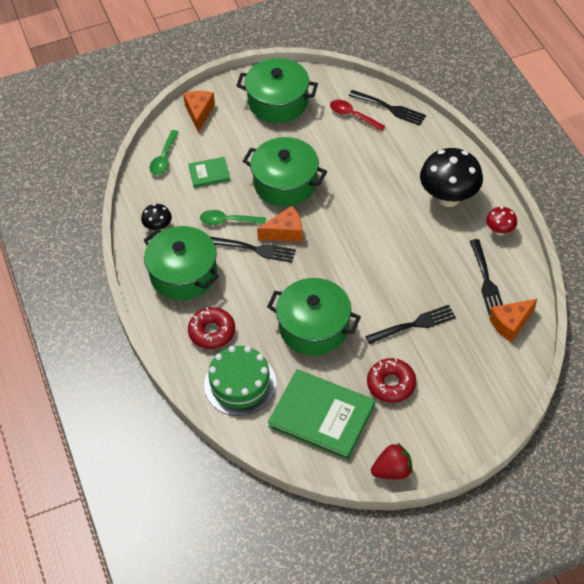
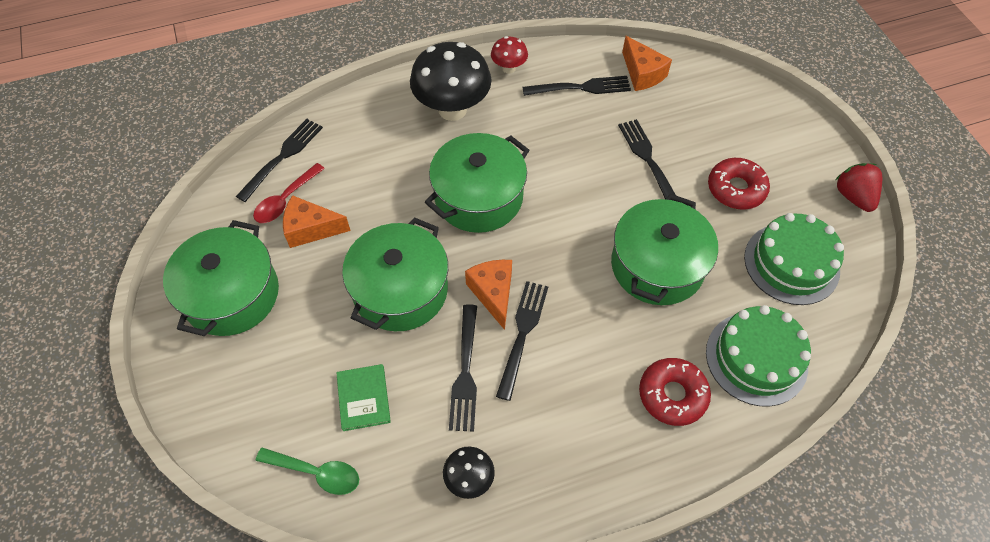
camera: 90 degrees left, 5 degrees up
(183, 274) = (565, 437): green pot -> green pot (478, 197)
(199, 113) = (223, 414): orange cheese -> orange cheese (311, 229)
(228, 221) = (465, 371): green spoon -> black fork
(321, 416) = (791, 263): green book -> green cake

